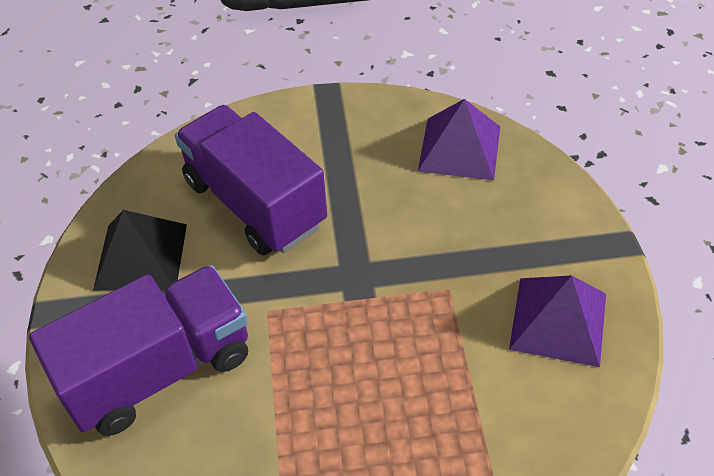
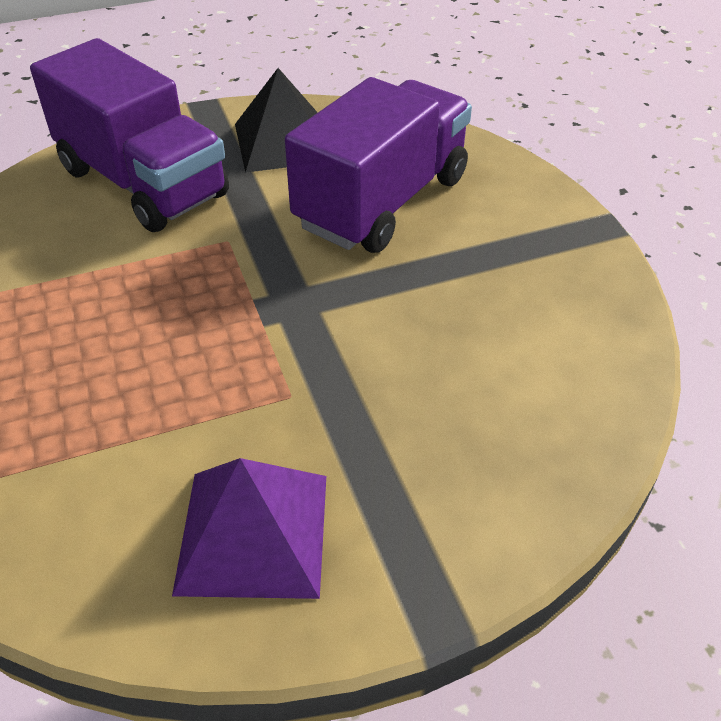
camera: 75 degrees right, 5 degrees down
(459, 148) = (562, 375): purple pyramid -> none

